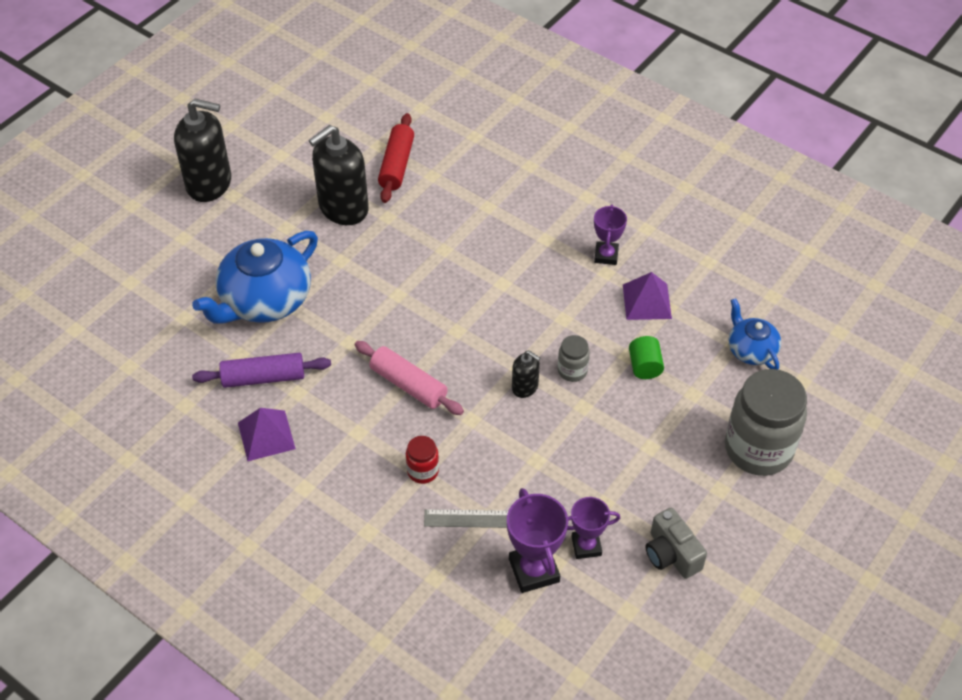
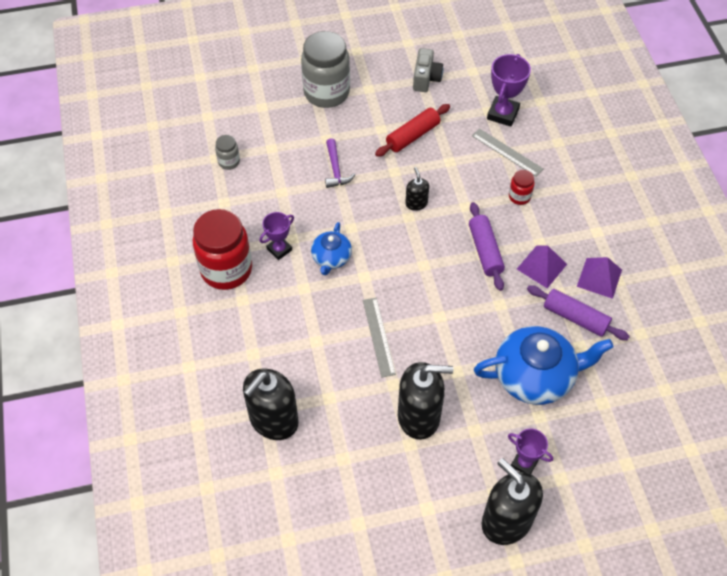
camera: 140 degrees left, 5 degrees up
(397, 165) = (346, 427): red rolling pin -> red rolling pin (412, 136)
(408, 385) = (485, 251): pink rolling pin -> purple rolling pin
(437, 243) = (378, 336): none -> grey ruler
(460, 135) = (273, 420): none -> black soap dispenser
(572, 371) = (379, 194): grey jar -> grey jar (229, 162)
(586, 546) = (465, 107): purple trophy -> purple trophy (524, 463)
(630, 209) = (226, 270): none -> red jar
(645, 366) = (335, 169): green cylinder -> purple hammer
(646, 301) = (290, 204): purple pyramid -> purple pyramid (541, 266)
(751, 350) = (267, 139): blue teapot -> blue teapot (331, 258)

